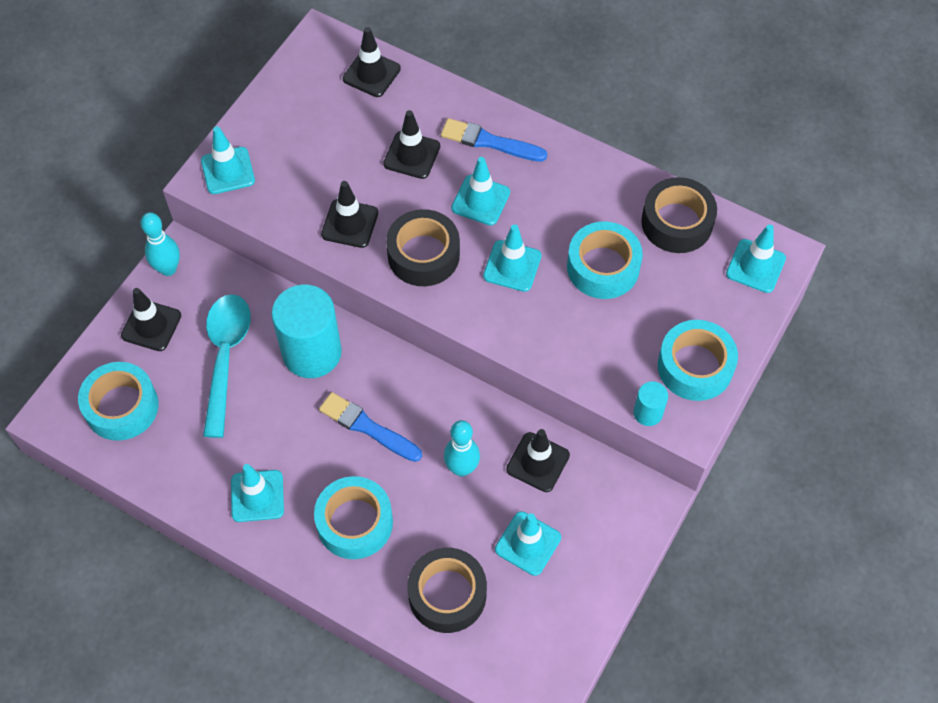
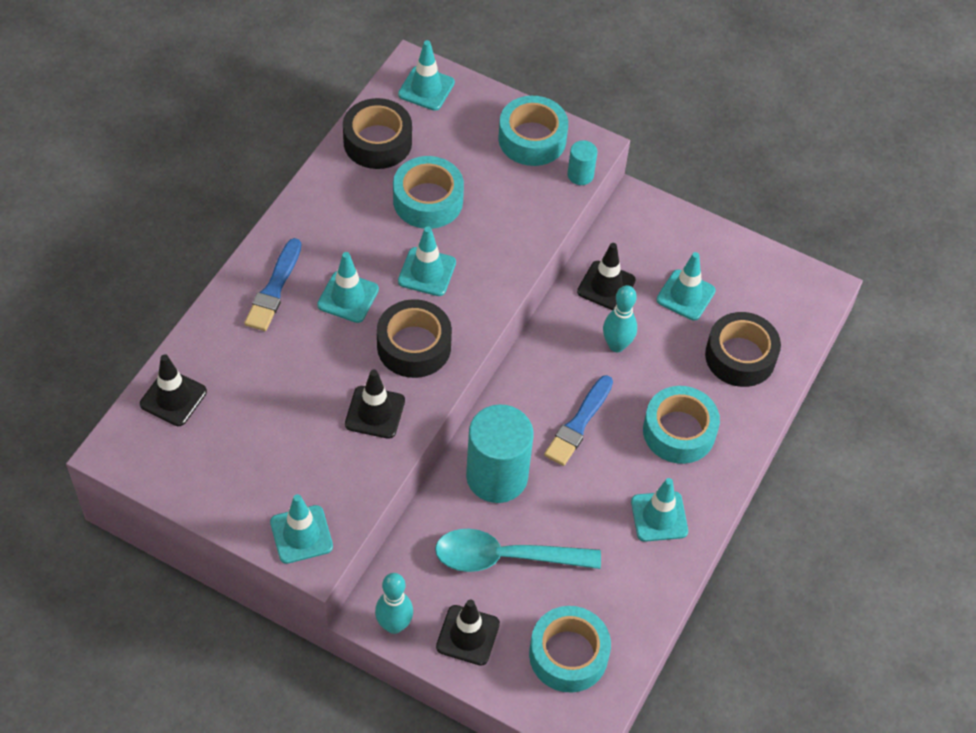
camera: 95 degrees left, 5 degrees down
(412, 155) = (288, 358): black traffic cone -> none

